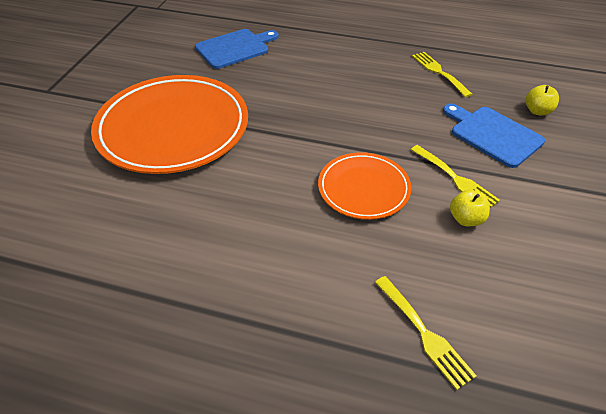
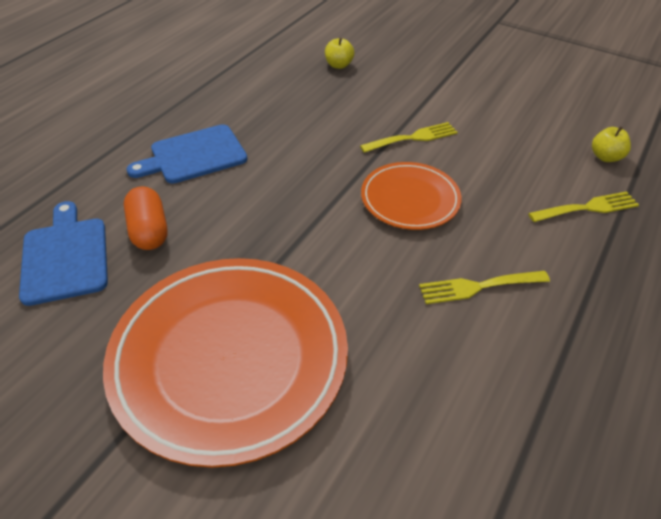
camera: 75 degrees left, 0 degrees up
(268, 70) = (149, 230): none -> orange capsule
(439, 72) = (246, 99): yellow fork -> yellow fork (478, 287)
(466, 219) = (465, 148): yellow apple -> yellow apple (605, 157)
(493, 134) = (361, 98): blue cutting board -> blue cutting board (194, 155)

